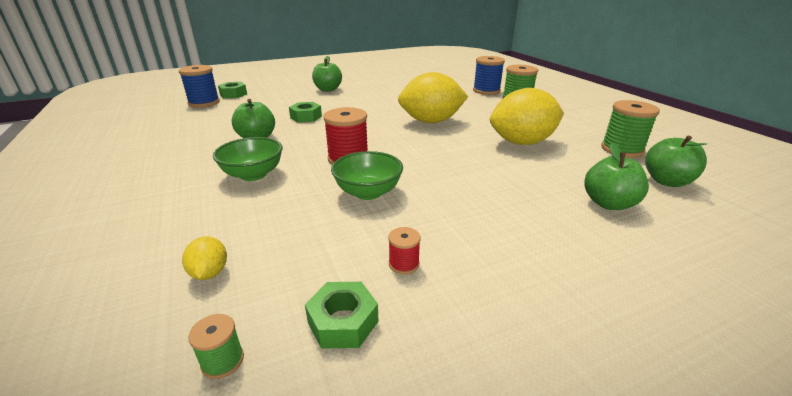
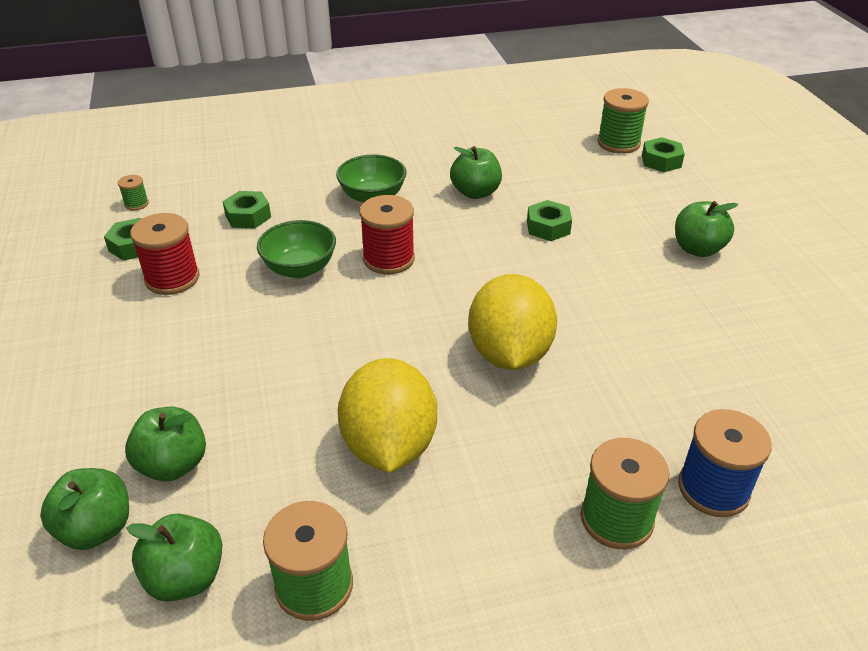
camera: 100 degrees right, 10 degrees up
(204, 103) = (618, 143): blue spool -> green spool
(209, 273) = (221, 191): yellow lemon -> none
(277, 238) = (248, 216): none -> green nut
(404, 264) = (172, 278): red spool -> red spool, size x2.02
(687, 220) = (96, 528): none -> green apple

